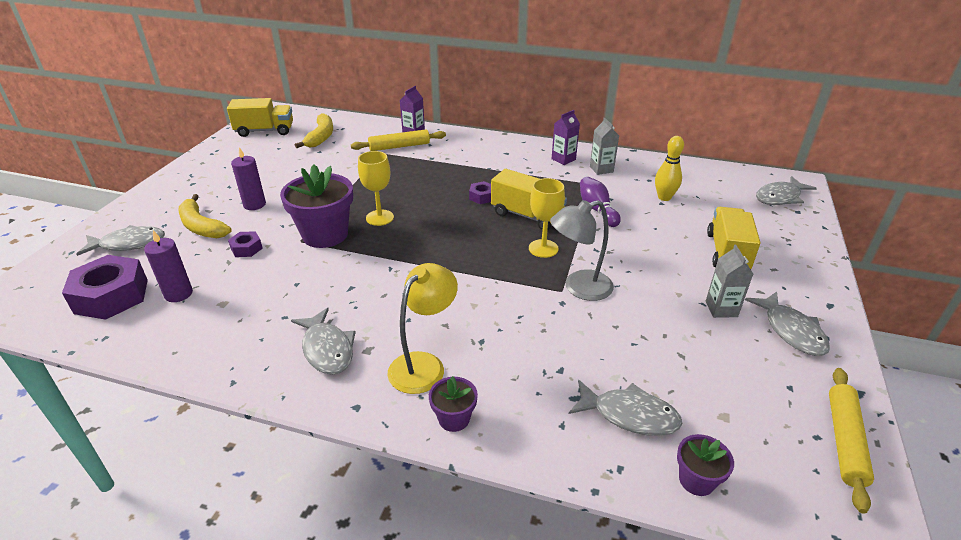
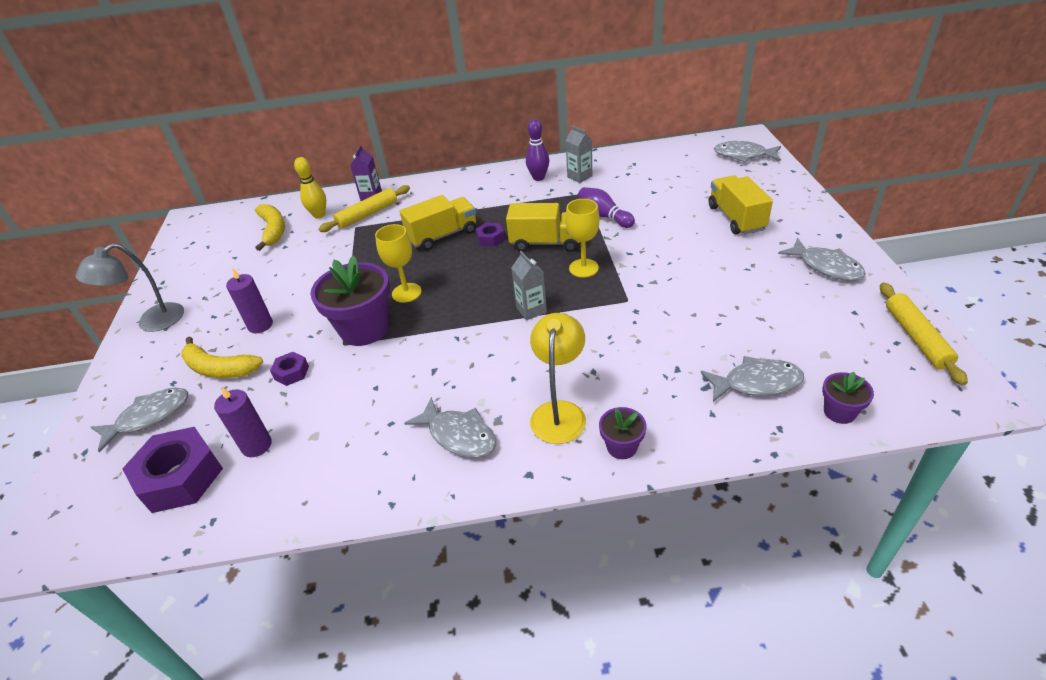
camera: 20 degrees left, 5 degrees up
(265, 131) = (202, 243): yellow truck -> yellow truck (442, 235)
(563, 159) = (538, 178): purple carton -> purple bowling pin
(579, 288) = (640, 292): grey lamp -> grey lamp (152, 322)
(664, 197) = (652, 186): yellow bowling pin -> yellow bowling pin (319, 215)
(721, 309) = (764, 268): grey carton -> grey carton (531, 310)
(780, 197) = (743, 155): grey fish -> grey fish turned 75 degrees clockwise

